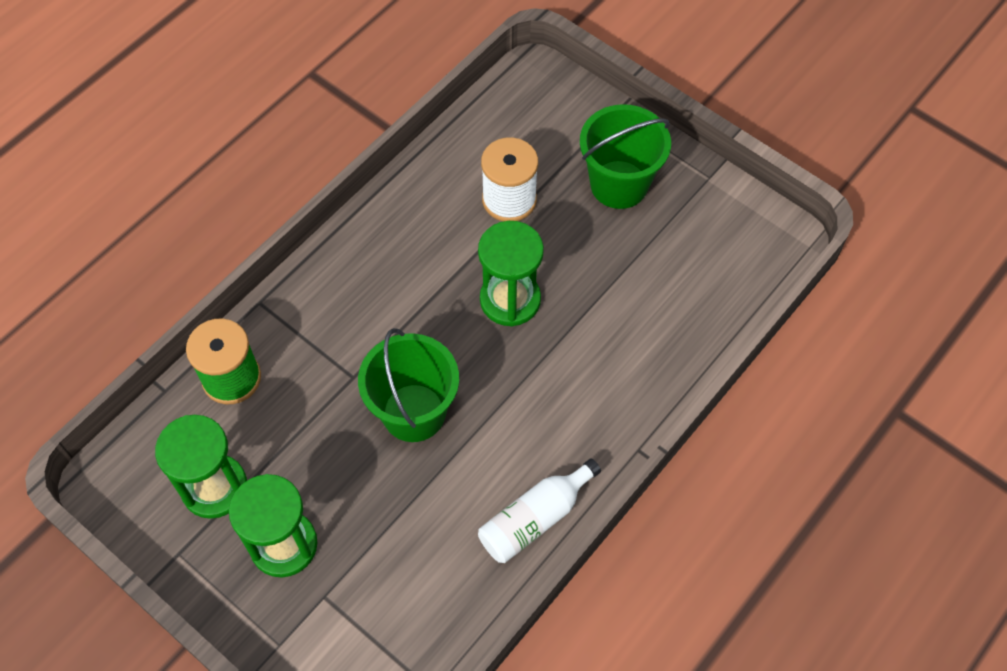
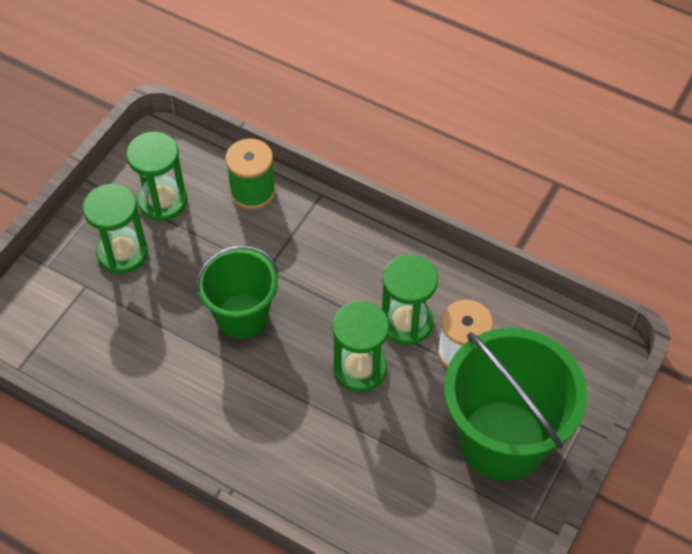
camera: 80 degrees right, 5 degrees down
(461, 244) = (406, 322): none -> green hourglass
(535, 518) = (161, 418): white bottle -> none
(619, 184) = (502, 440): green bucket -> green bucket, size x1.59

